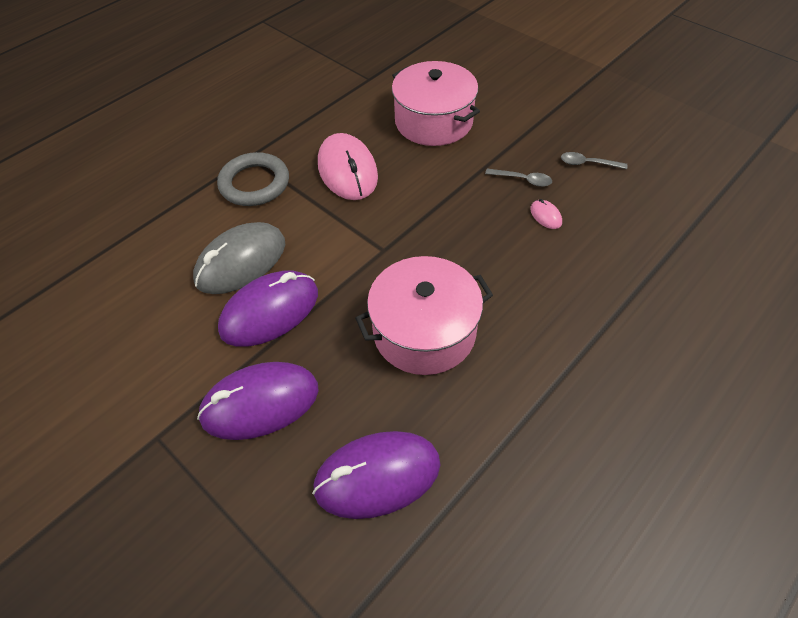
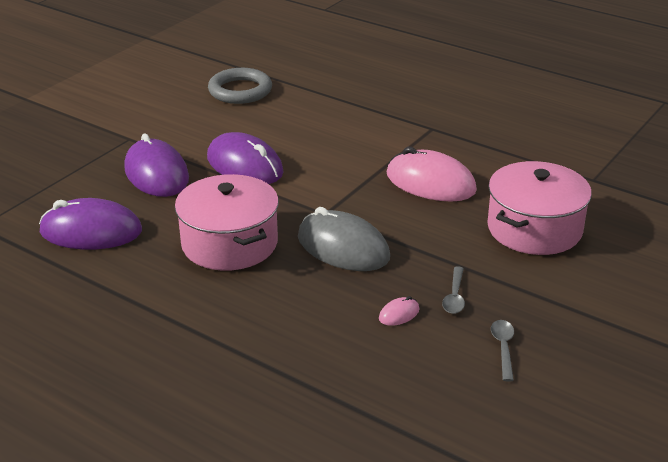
camera: 80 degrees right, 20 degrees down
(241, 262) = (297, 144): grey mouse -> grey mouse (343, 247)
(254, 183) = (395, 136): grey ring -> grey ring (240, 91)
(347, 170) = (430, 183): pink mouse -> pink mouse turned 60 degrees clockwise
(377, 476) = (91, 231): purple mouse -> purple mouse turned 60 degrees counterclockwise

